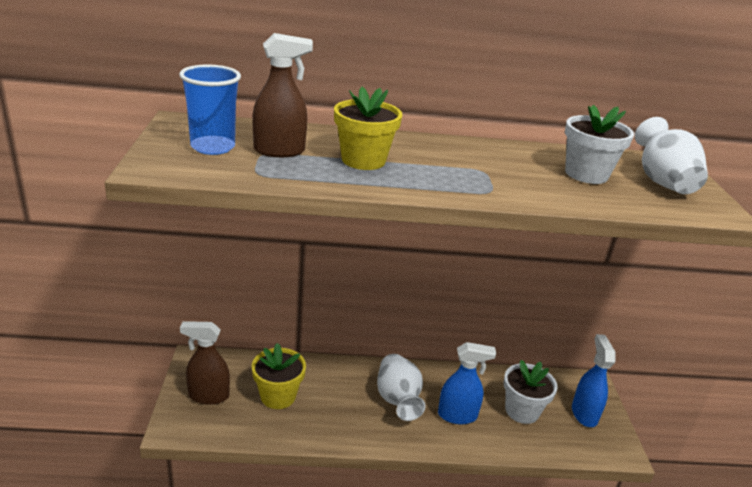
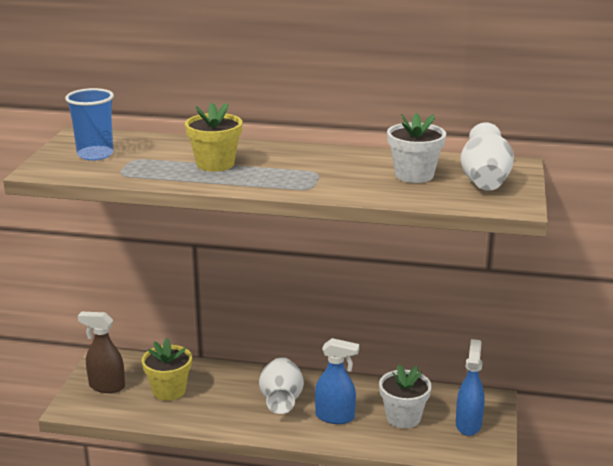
camera: 15 degrees right, 5 degrees down
(280, 151) = (148, 157): brown spray bottle -> none

